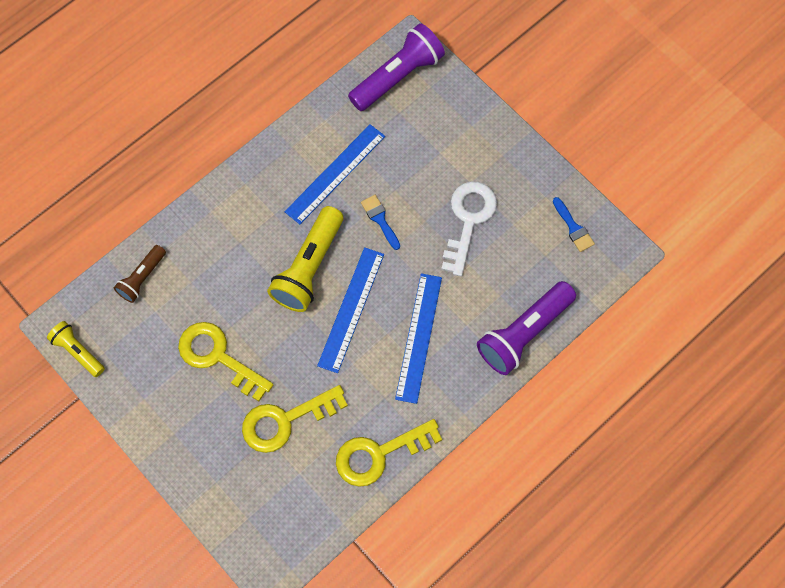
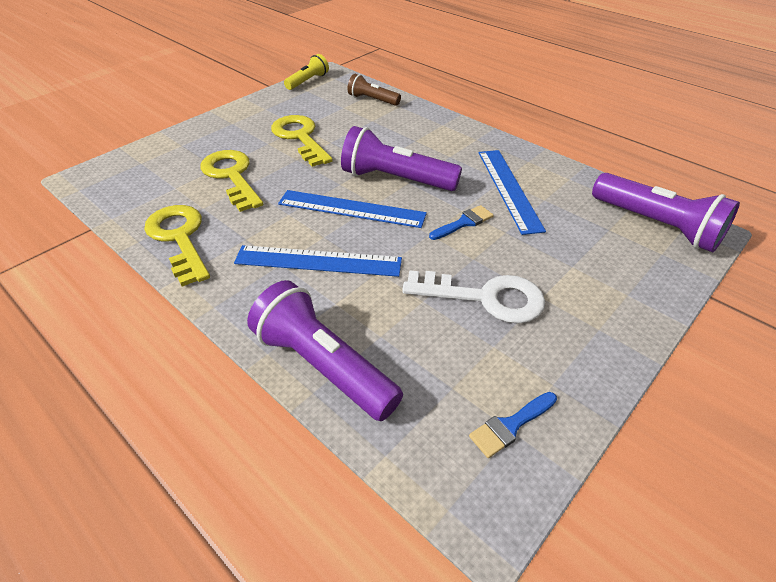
camera: 85 degrees right, 25 degrees down
(218, 357) = (300, 138): yellow key -> yellow key turned 60 degrees counterclockwise
(309, 267) = (396, 179): yellow flashlight -> purple flashlight
(335, 174) = (508, 189): blue ruler -> blue ruler turned 45 degrees clockwise

